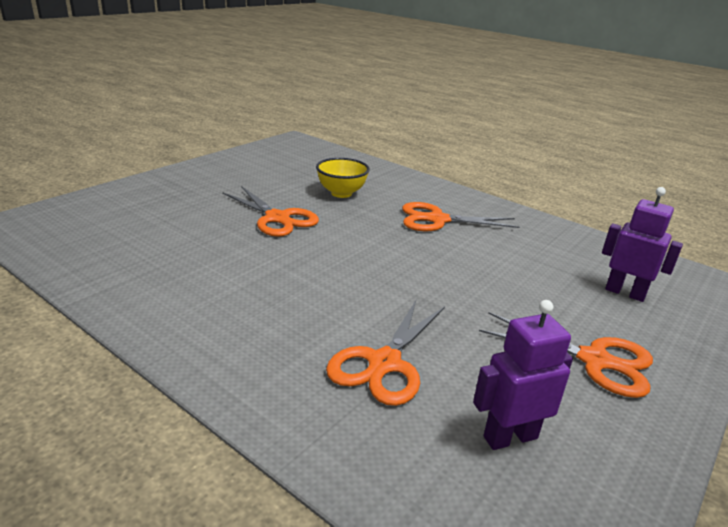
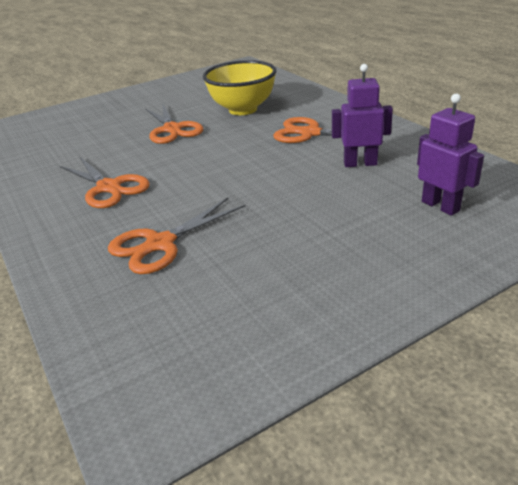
camera: 25 degrees right, 5 degrees up
(341, 193) = (243, 109): yellow bowl -> yellow bowl, size x1.52
(510, 437) = (211, 309): purple robot -> purple robot (360, 163)
(594, 360) = (346, 261): orange scissors -> orange scissors (109, 188)

